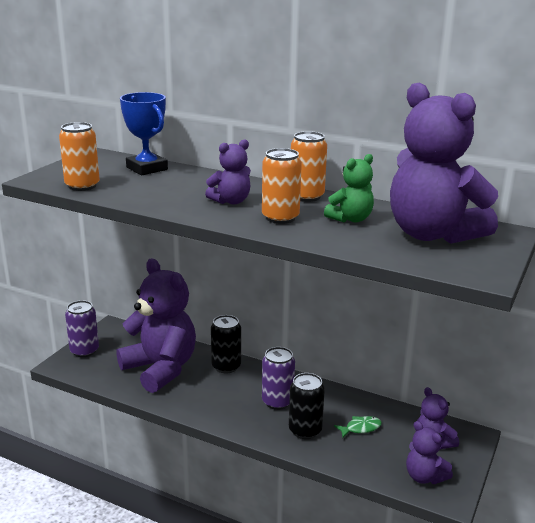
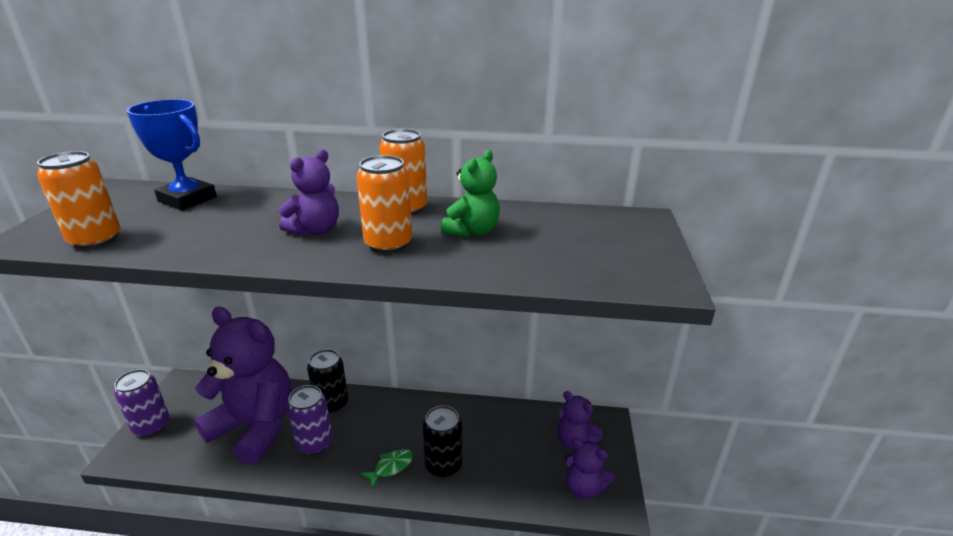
camera: 20 degrees left, 5 degrees up
(277, 401) = (402, 435): purple can -> purple can (315, 443)
(360, 428) = (499, 445): green fish -> green fish (391, 467)
(432, 234) = (573, 236): purple teddy bear -> none

